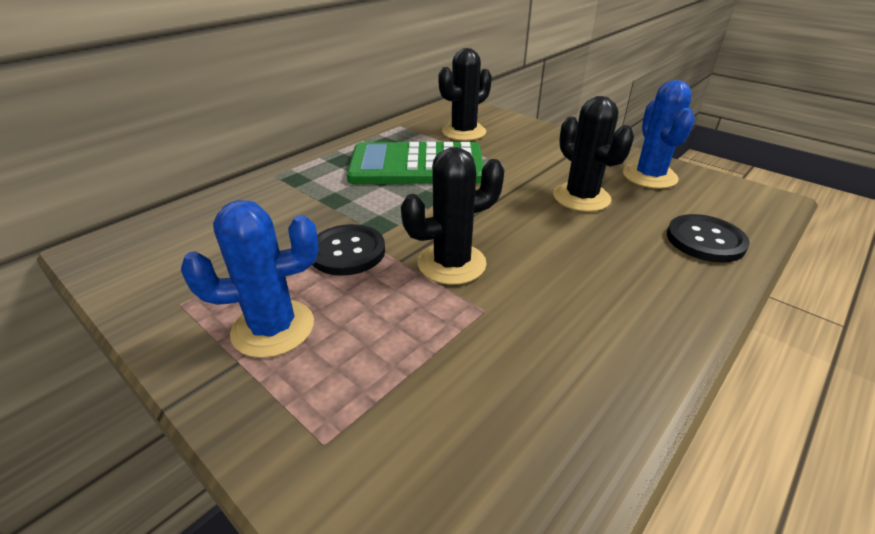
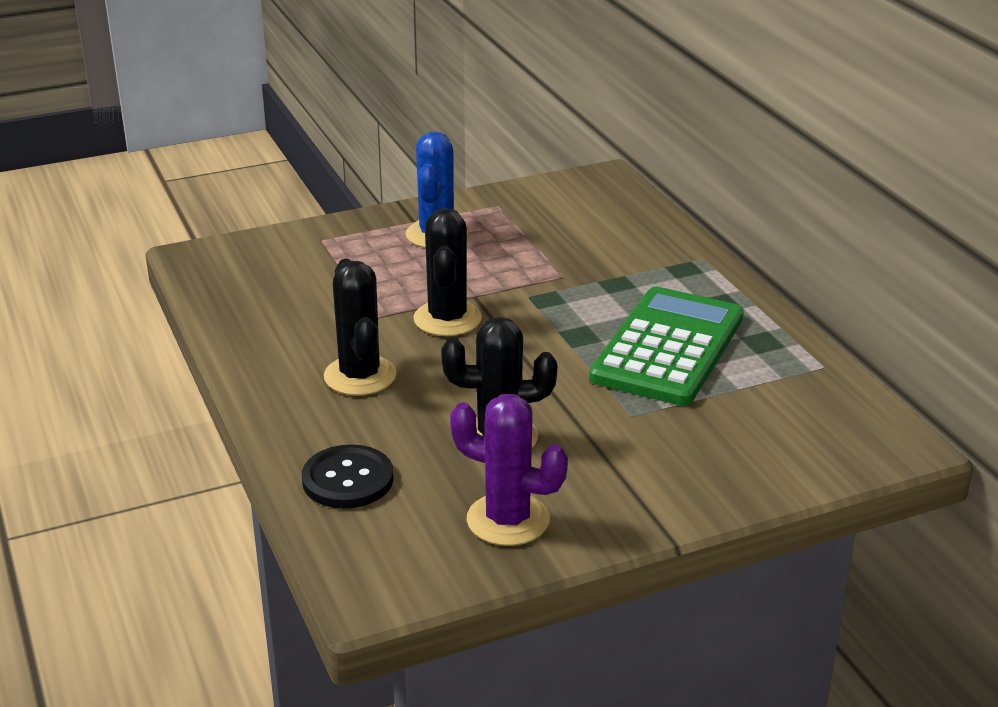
camera: 115 degrees right, 5 degrees down
(347, 252) = (510, 275): black button -> none
(464, 132) = (764, 414): black cactus -> black cactus (360, 376)
(649, 176) = (508, 520): blue cactus -> purple cactus

